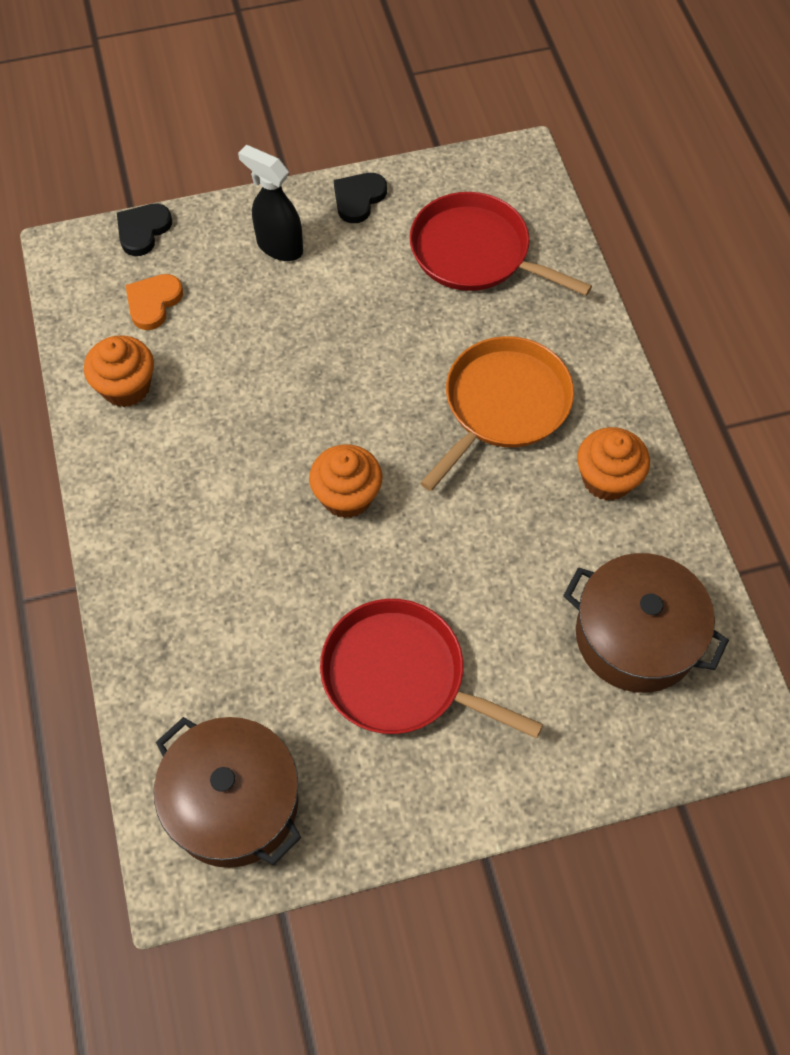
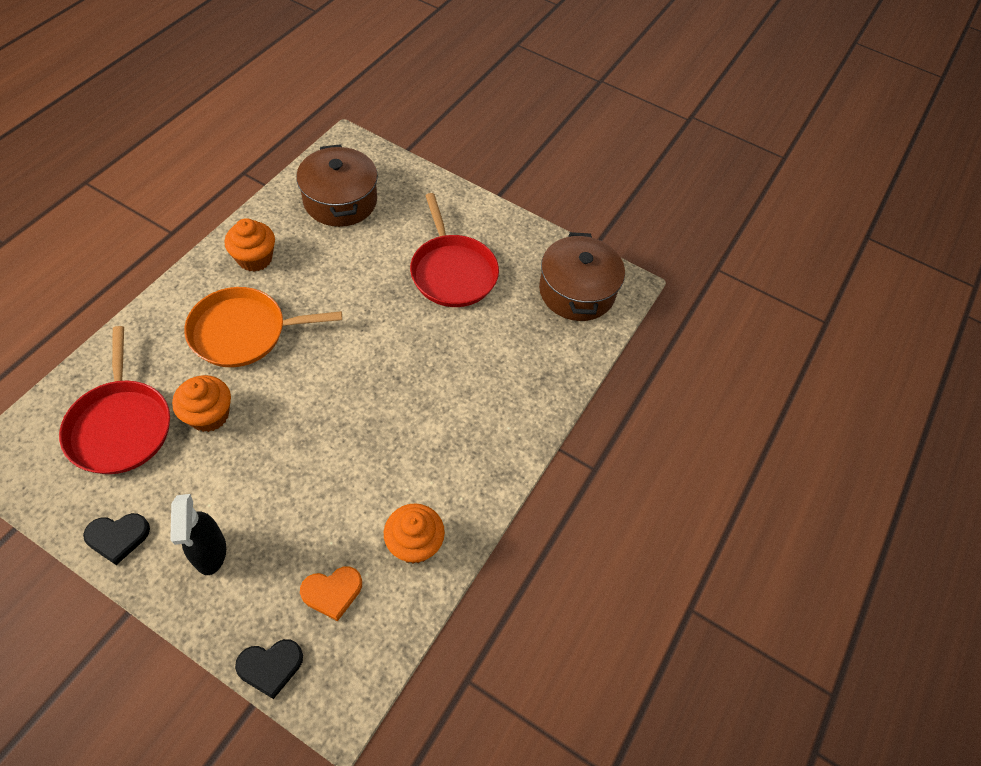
camera: 140 degrees left, 5 degrees down
(347, 496) = (376, 363): orange cupcake -> orange cupcake (209, 415)

